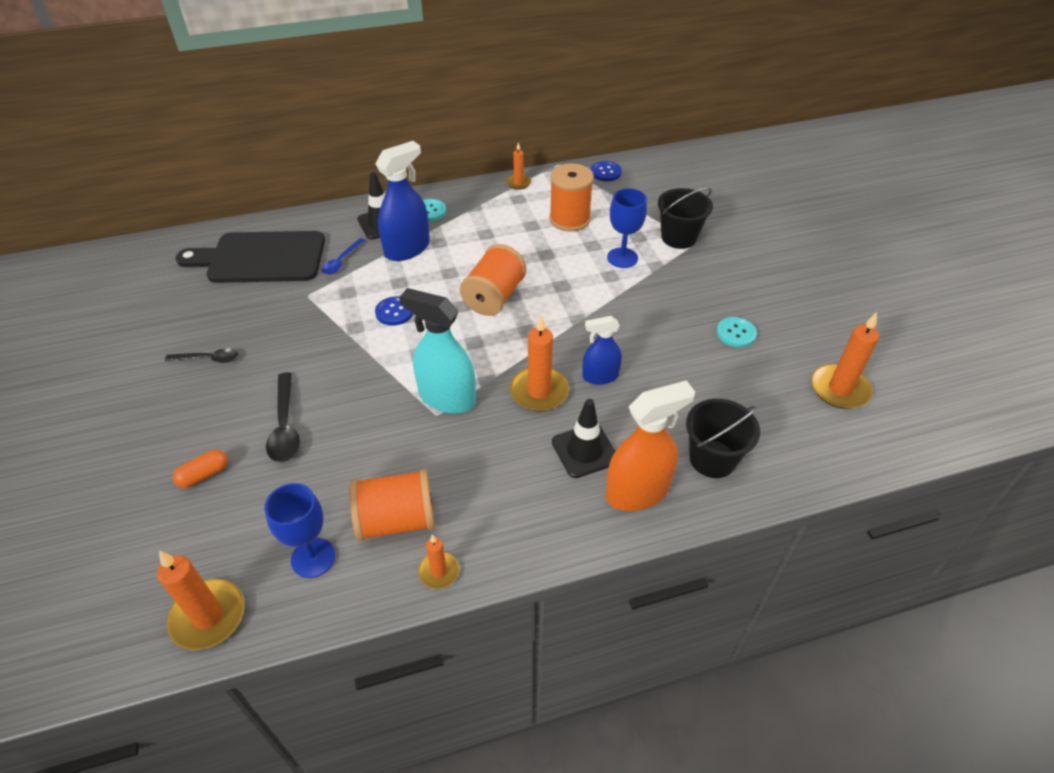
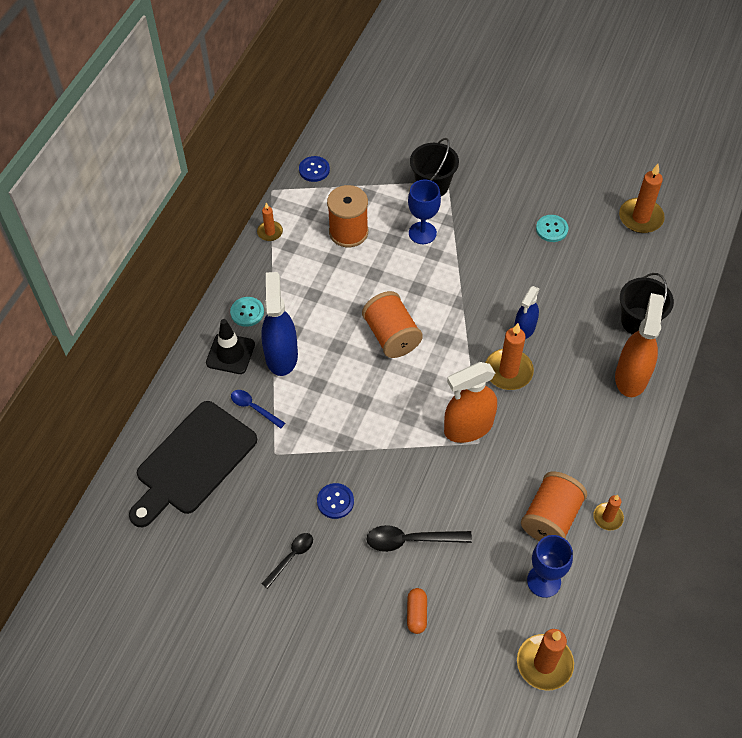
camera: 50 degrees left, 10 degrees up
(285, 426) = (411, 540): black spoon -> black spoon turned 150 degrees clockwise
(341, 261) = (254, 408): blue spoon -> blue spoon turned 150 degrees clockwise
(394, 312) = (350, 407): blue button -> blue button (335, 501)
(447, 398) = (468, 427): turquoise spray bottle -> orange spray bottle
(584, 451) = (578, 381): black traffic cone -> none

